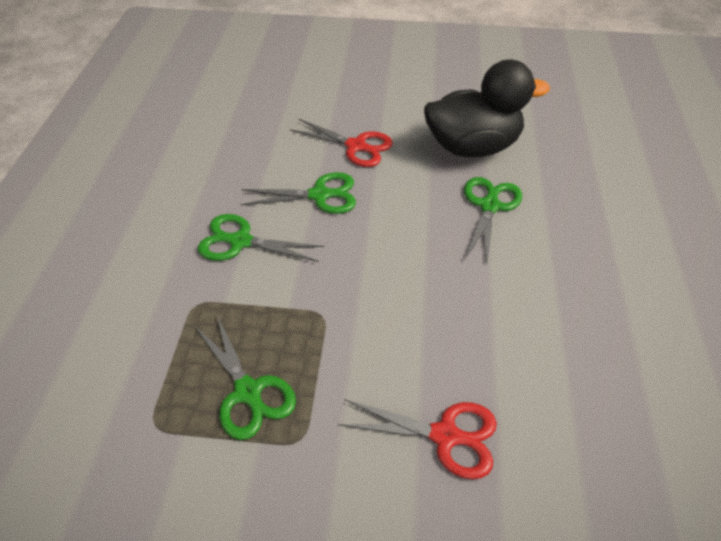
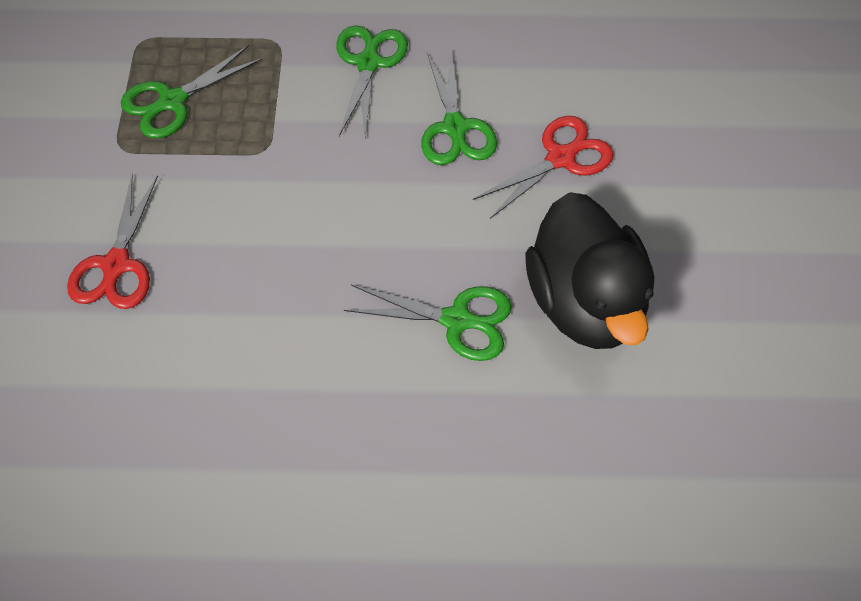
camera: 85 degrees right, 10 degrees up
(356, 146) = (560, 158): red scissors -> red scissors turned 150 degrees counterclockwise

